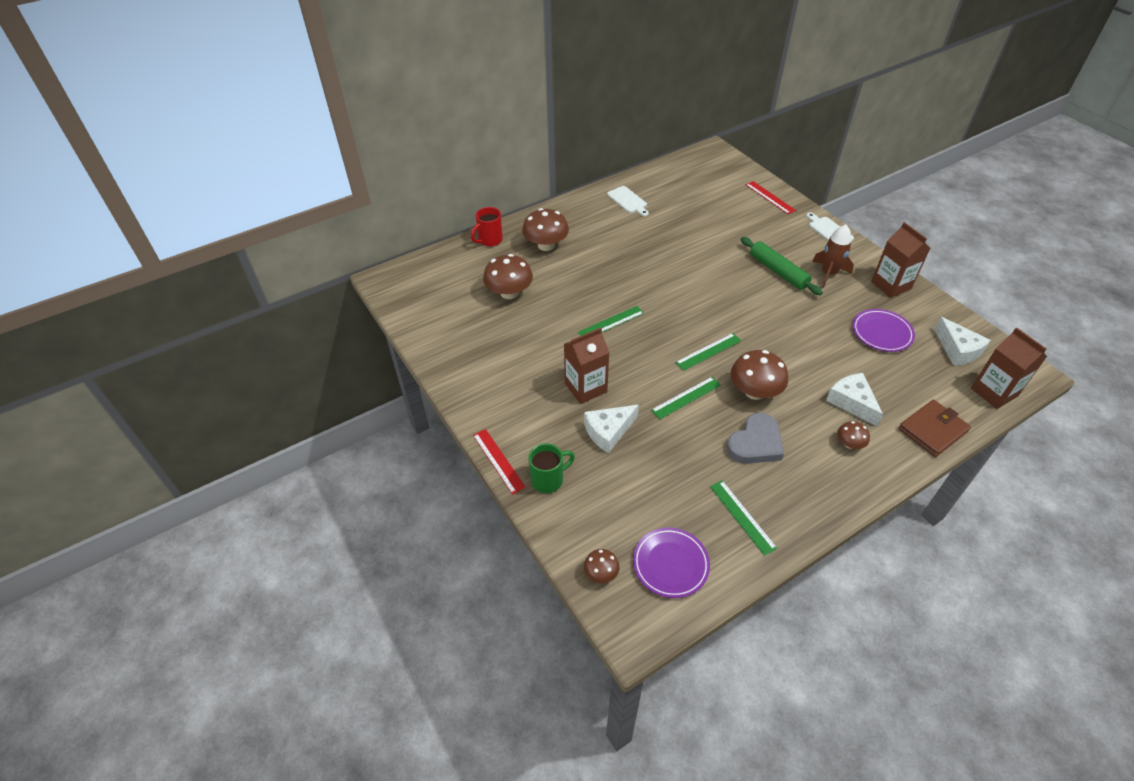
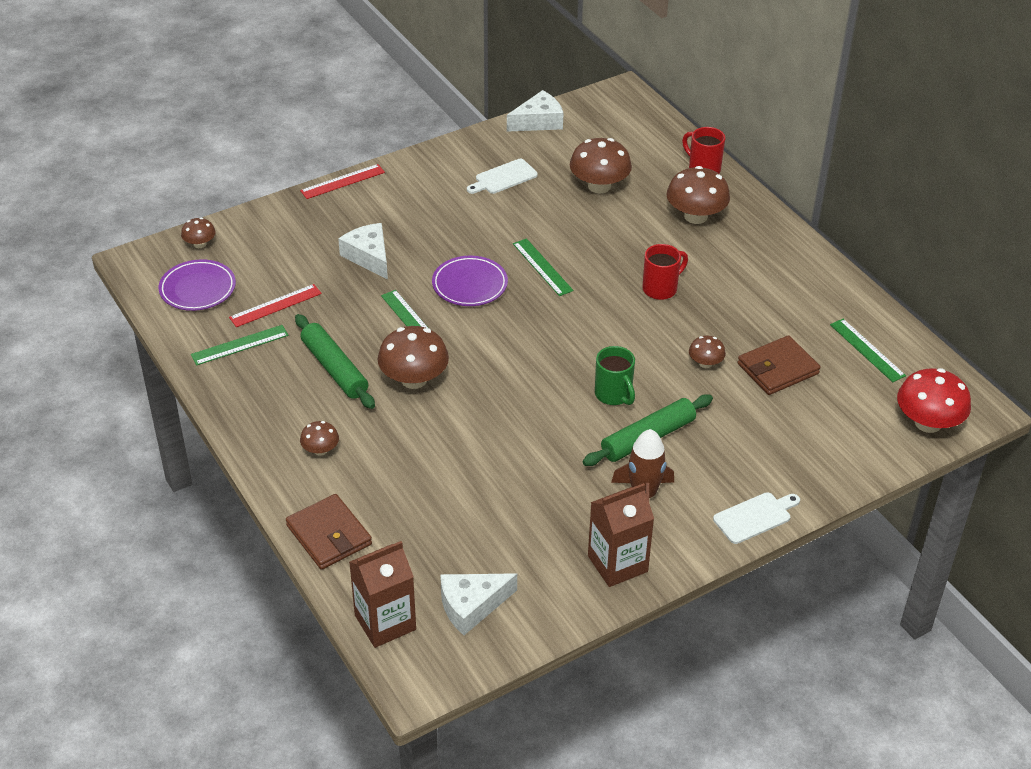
camera: 90 degrees right, 5 degrees down
(548, 480) = (313, 214): green mug -> green mug (614, 395)
(586, 388) = (435, 242): brown carton -> none
(628, 201) = (809, 297): white cutting board -> white cutting board (504, 178)
(628, 263) = (661, 289): none -> red mug
(699, 216) = (777, 369): none -> brown wallet
(701, 245) = (705, 363): none -> brown mushroom
(708, 351) = (486, 347): green ruler -> green ruler (867, 350)
(731, 166) = (928, 423): none -> red mushroom
(755, 443) = (334, 369): grey heart -> green rolling pin
(770, 197) = (841, 459): red ruler -> red ruler (275, 305)
(851, 402) = (385, 466): white cheese -> white cheese (539, 121)
(881, 333) = (511, 527): purple plate -> purple plate (470, 285)

